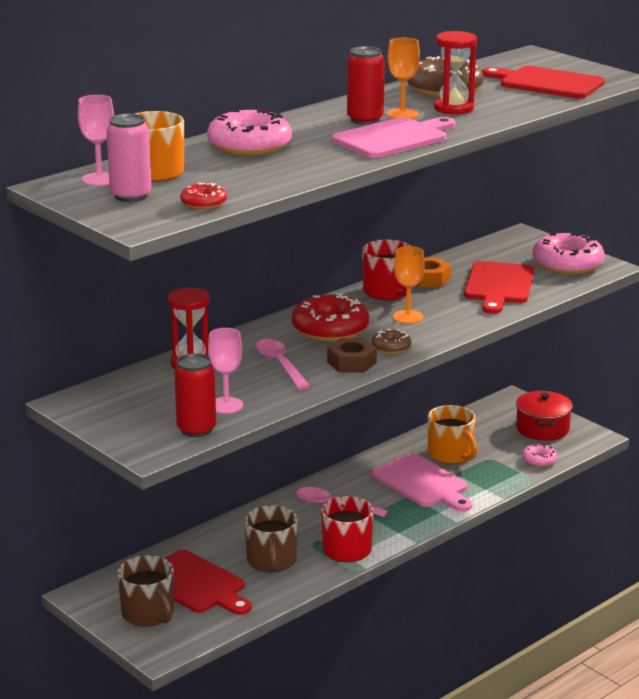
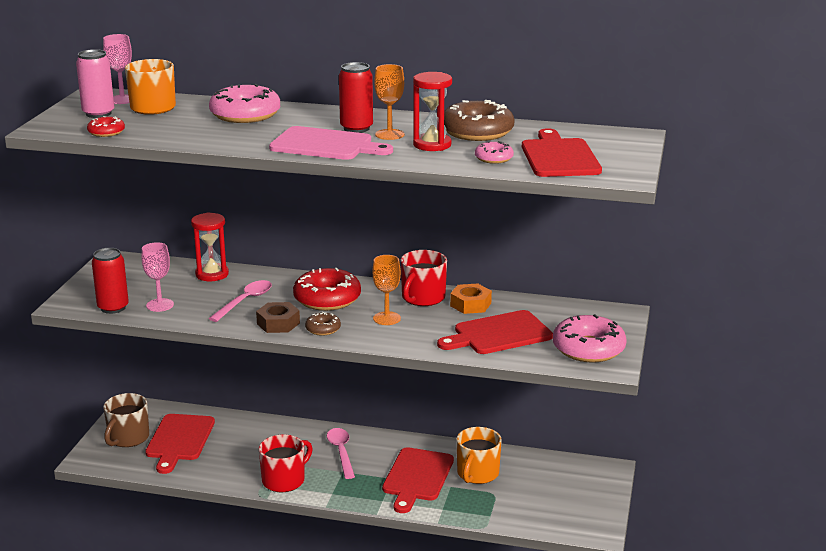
camera: 55 degrees right, 0 degrees up
(271, 561) = (237, 457): brown mug -> none
(422, 483) = (417, 477): pink cutting board -> red cutting board
(539, 460) = (521, 518): pink donut -> pink donut (493, 158)
(542, 428) = (578, 501): red pot -> none

